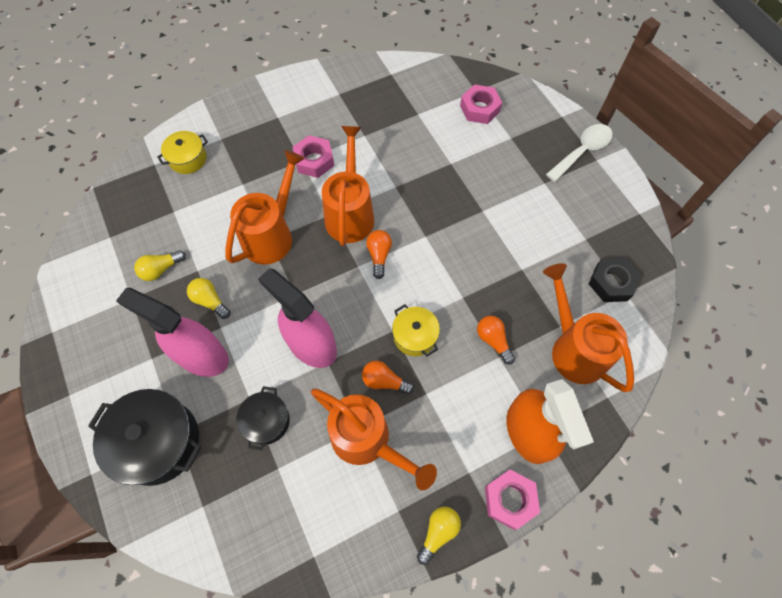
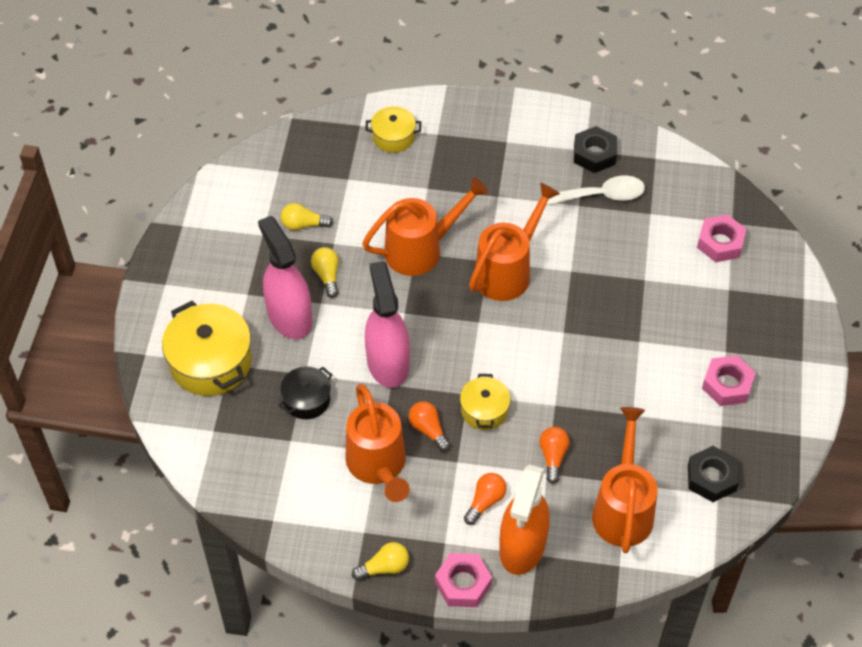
camera: 35 degrees right, 10 degrees down
(158, 442) = (211, 362): black pot -> yellow pot
(314, 160) = (510, 203): pink nut -> pink nut (727, 385)
(347, 93) = (594, 154): none -> black nut
(379, 256) = (505, 324): orange light bulb -> orange light bulb (485, 502)
(582, 151) = (794, 344): white spoon -> white spoon (602, 195)

